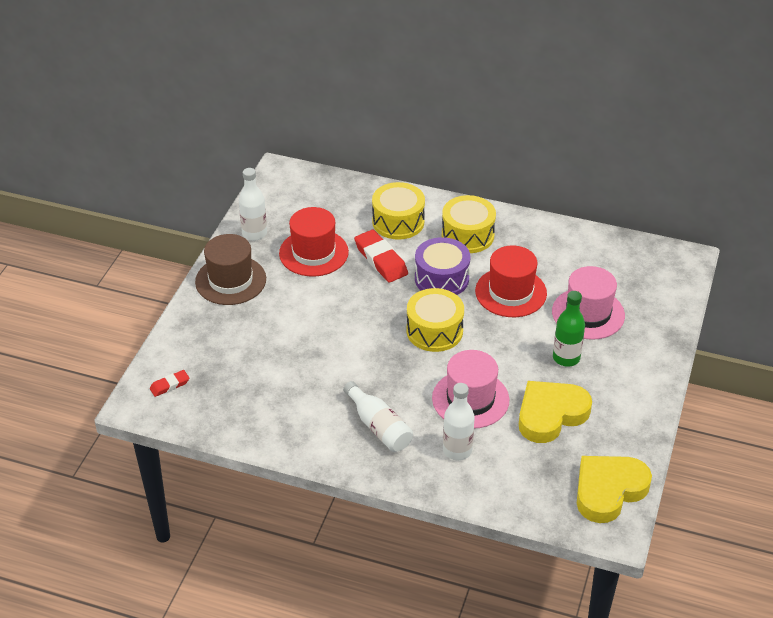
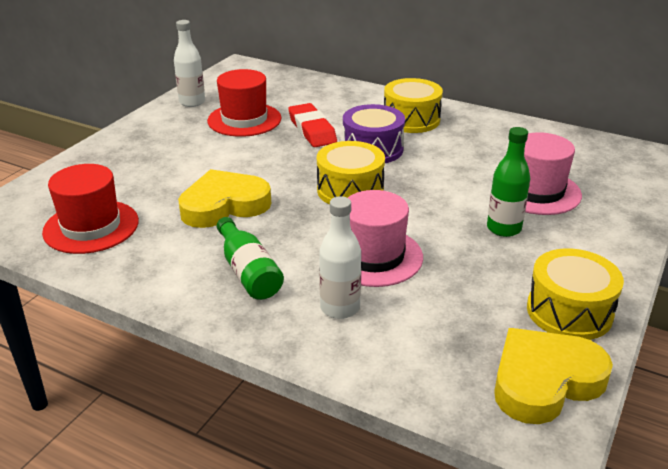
camera: 10 degrees right, 10 degrees down
(169, 385) = (27, 208): red eraser -> none
(230, 280) = (148, 132): brown hat -> none
(379, 426) = (248, 272): white bottle -> green bottle
(398, 222) = (341, 105): yellow drum -> yellow drum (569, 311)
(511, 292) = (448, 166): red hat -> red hat (91, 227)
(550, 414) = (474, 283): yellow heart -> yellow heart (224, 205)

